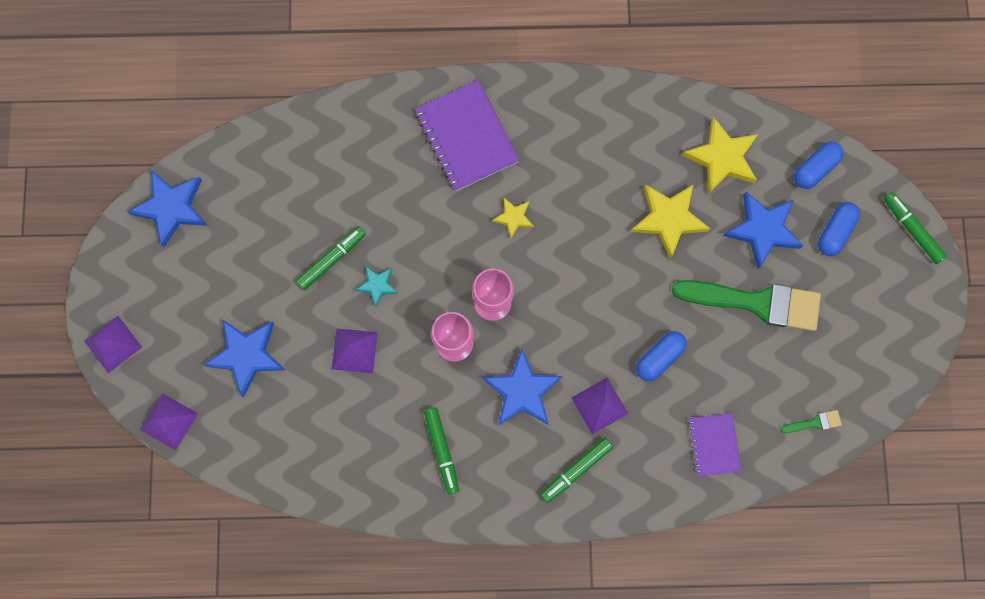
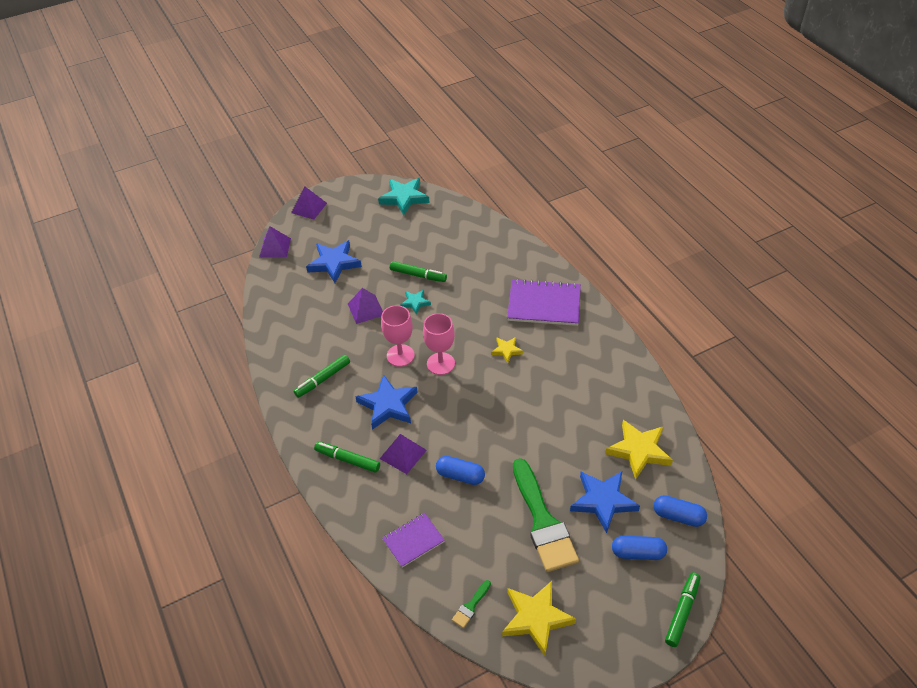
camera: 65 degrees right, 30 degrees down
(172, 208) = (404, 198): blue star -> turquoise star
(466, 137) = (544, 304): purple notebook -> purple notebook turned 60 degrees clockwise
(668, 219) = (568, 437): yellow star -> yellow star (536, 618)
(814, 422) = (471, 606): green brush -> green brush turned 75 degrees clockwise

